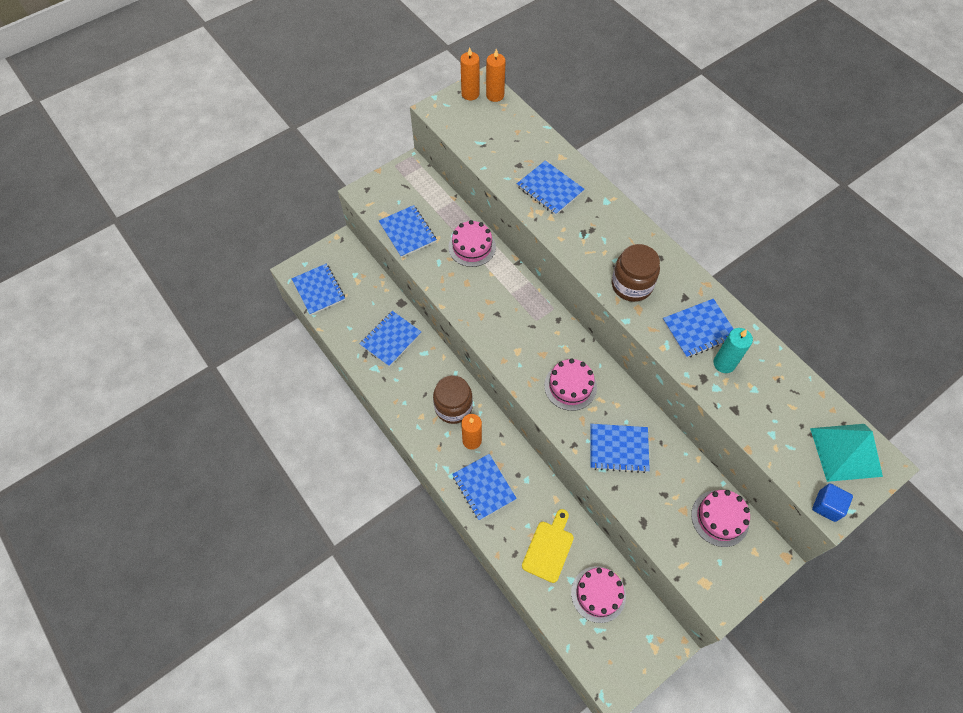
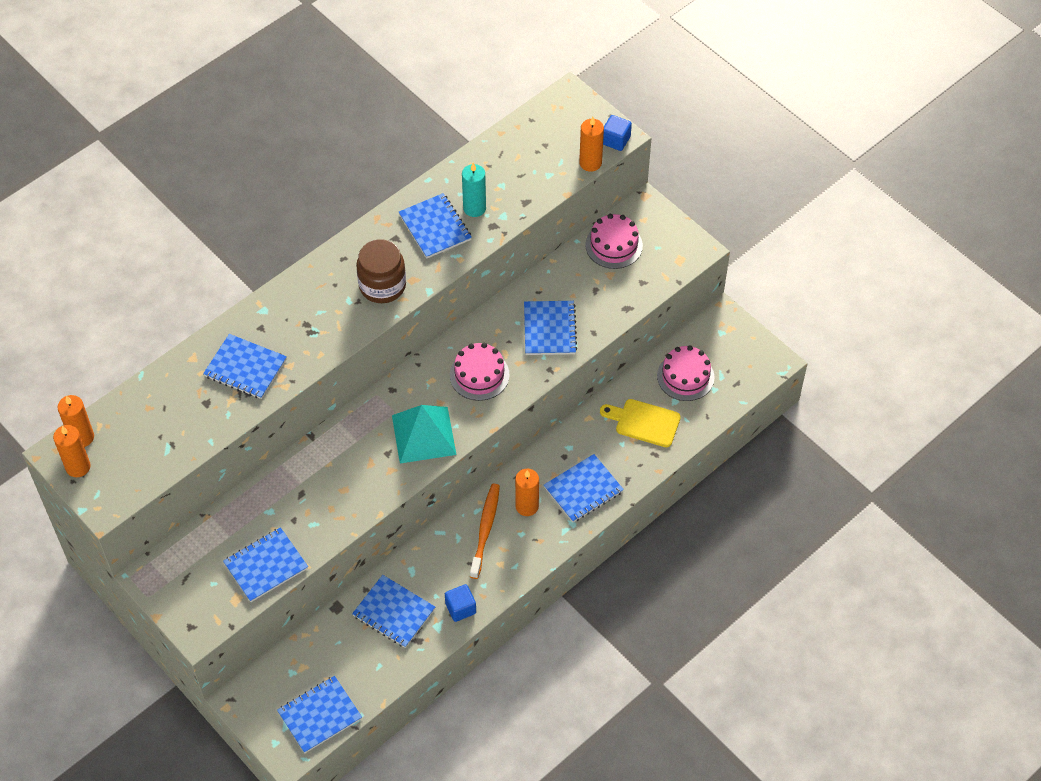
camera: 95 degrees left, 5 degrees down
(387, 385) = (460, 608): none -> blue cube
(453, 407) = (485, 530): brown jar -> orange toothbrush
(472, 247) = (288, 488): pink cake -> none
(550, 189) = (245, 368): blue notebook -> blue notebook turned 75 degrees clockwise
(792, 476) = (590, 163): none -> orange candle
(846, 452) = (560, 121): turquoise pyramid -> turquoise pyramid (424, 434)

